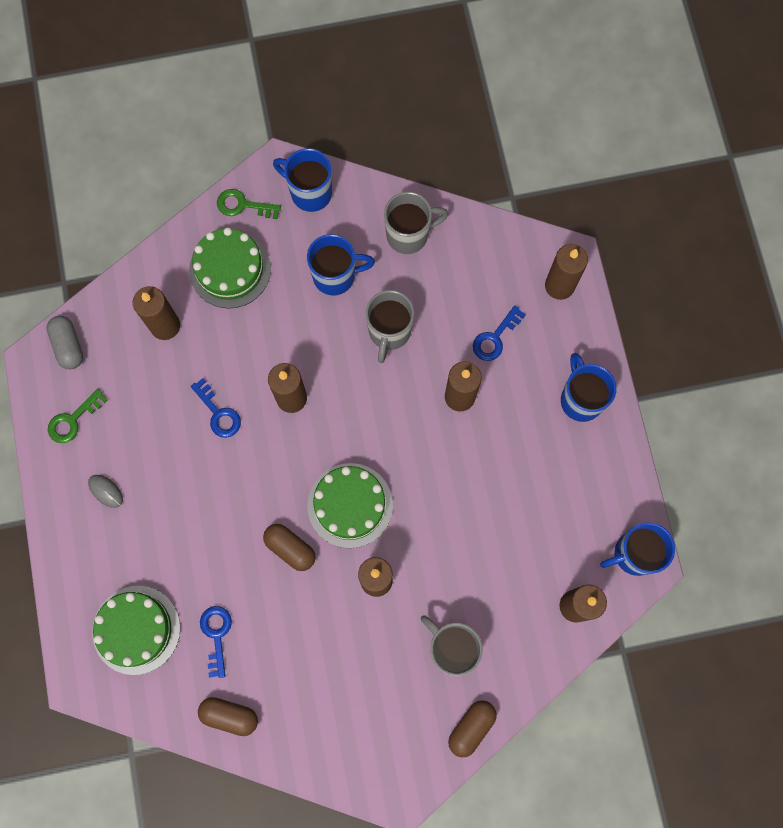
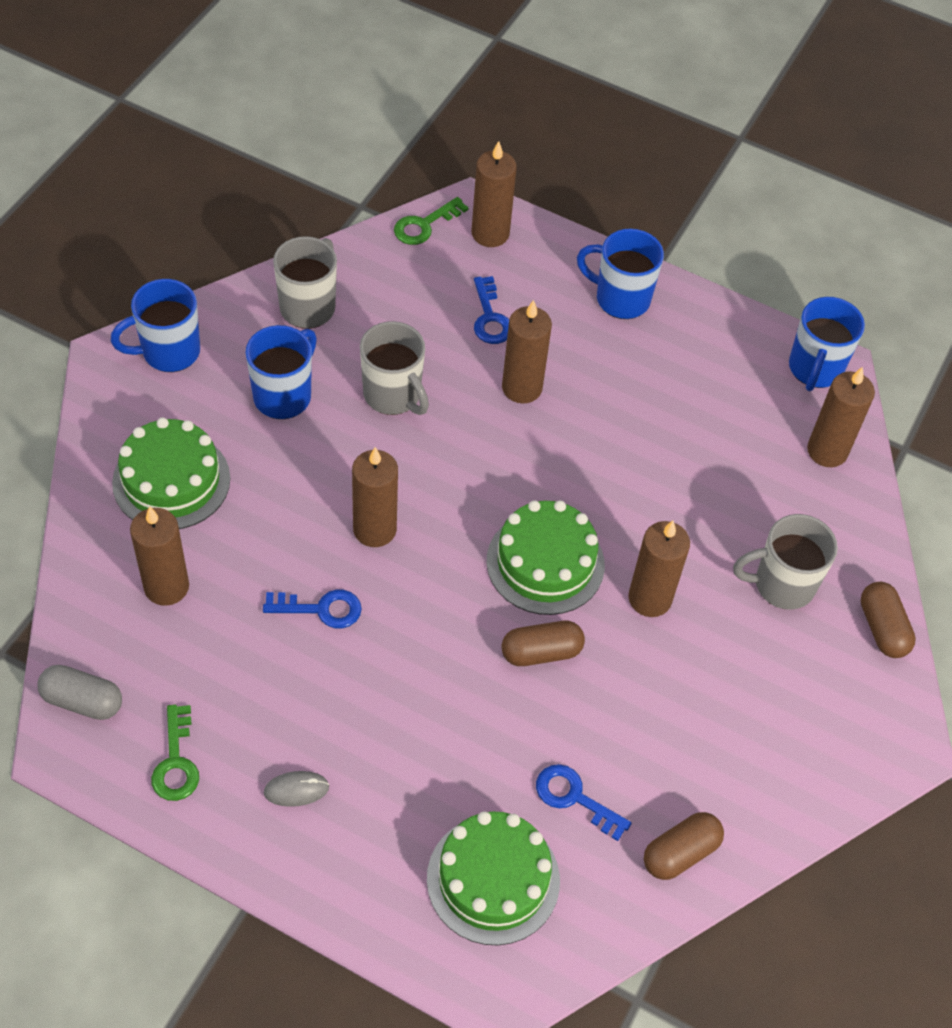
camera: 55 degrees left, 20 degrees down
(243, 205) = (114, 417): green key -> green key (424, 225)

